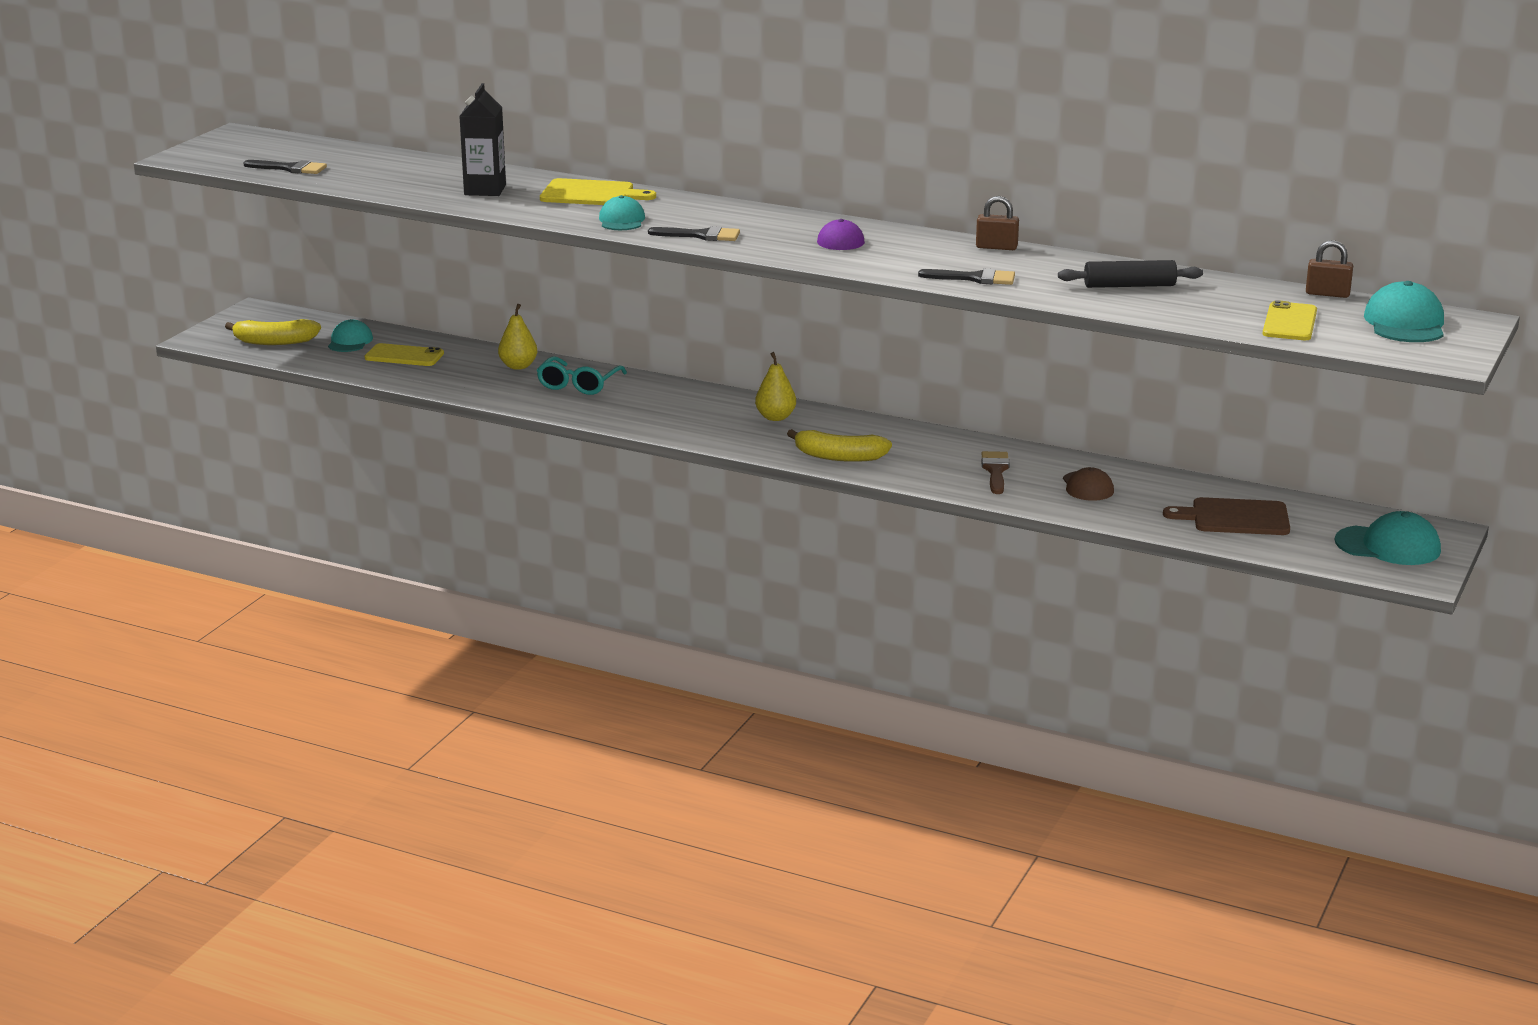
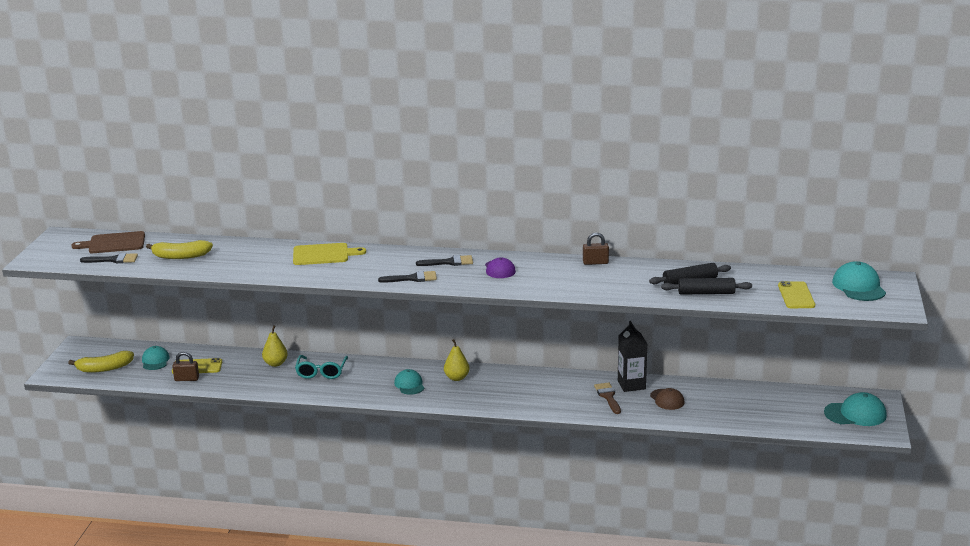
camera: 15 degrees left, 0 degrees up
(485, 190) = (253, 260): black carton -> black carton (631, 385)
(621, 220) = (355, 273): turquoise cap -> turquoise cap (409, 385)
(839, 457) = (510, 401): yellow banana -> yellow banana (180, 256)
(974, 278) = (597, 288): black brush -> black brush (449, 262)
(1144, 303) = (706, 293): none -> black rolling pin
(1235, 518) = (762, 408): brown cutting board -> brown cutting board (114, 243)
(1327, 294) = (803, 271): brown padlock -> brown padlock (186, 379)

